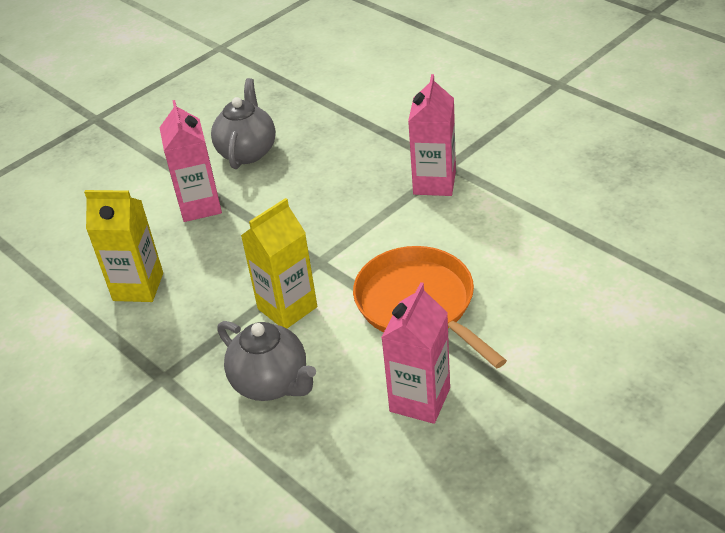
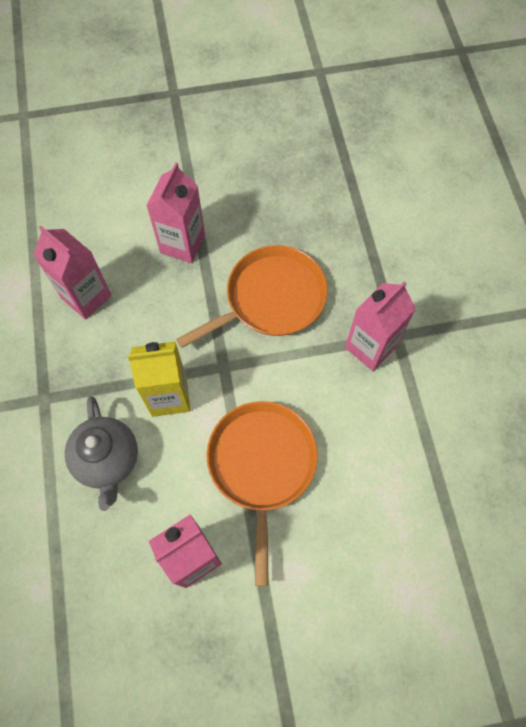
camera: 30 degrees right, 25 degrees up
(138, 287) = (86, 297): yellow carton -> pink carton
(247, 152) = (256, 209): grey teapot -> none
(318, 199) = (270, 299): none -> orange pan

